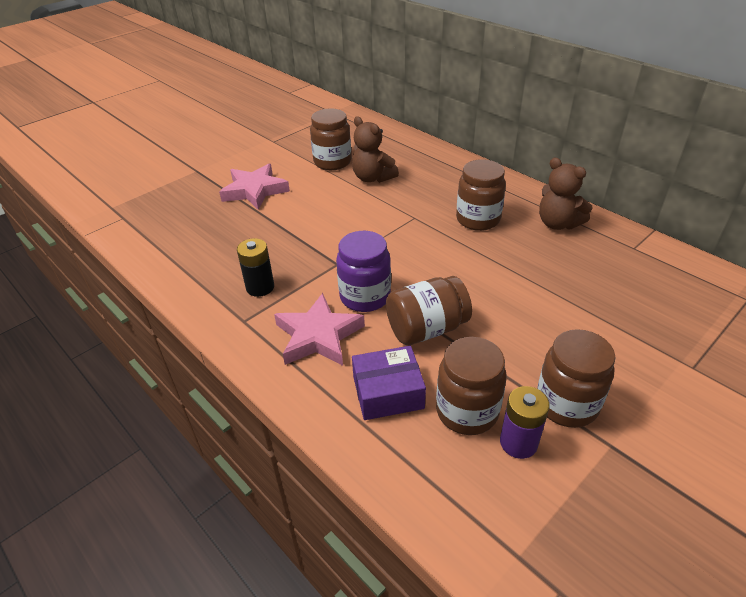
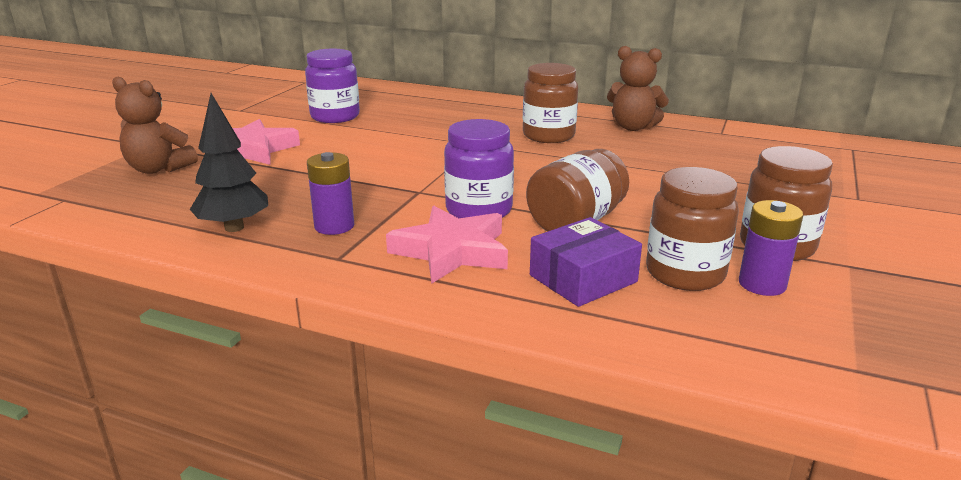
camera: 25 degrees left, 15 degrees down
(200, 272) = (234, 227): none -> black tree
(260, 287) = (334, 226): black battery -> purple battery
(332, 162) = (335, 117): brown jar -> purple jar
(372, 178) = (397, 122): brown teddy bear -> brown teddy bear (158, 169)

